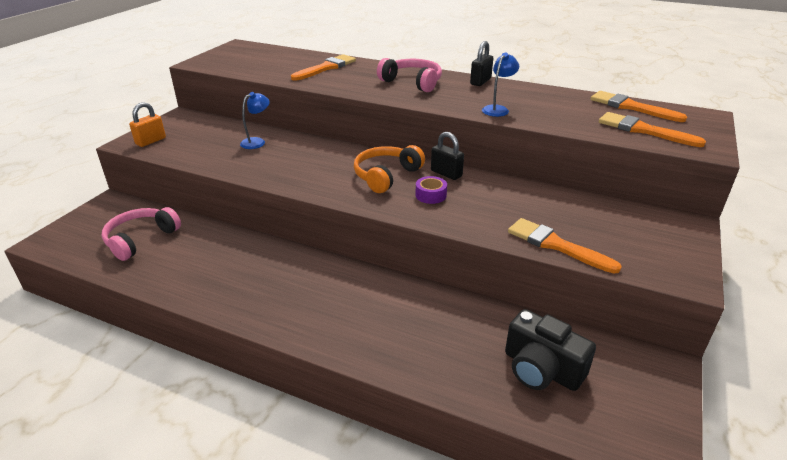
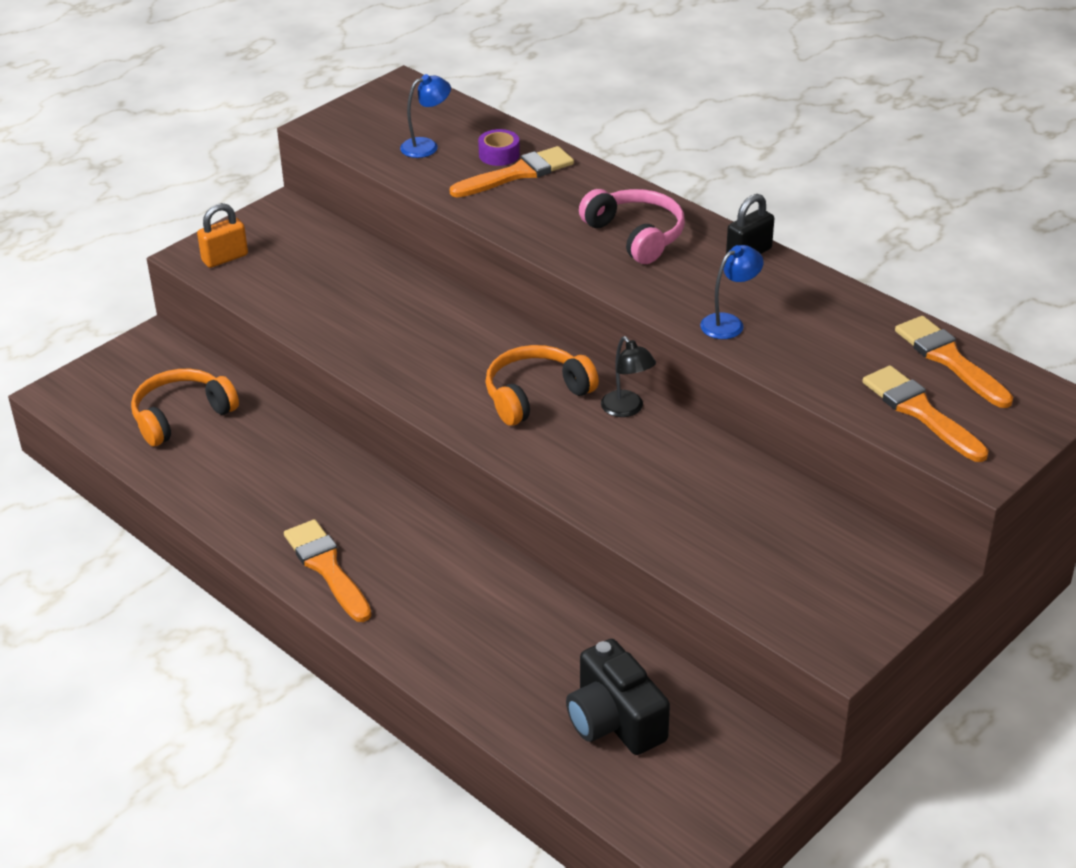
camera: 20 degrees right, 5 degrees up
(141, 239) = (181, 416): pink headphones -> orange headphones
(257, 142) = (377, 289): blue lamp -> blue lamp (426, 146)
(430, 195) = (580, 444): purple tape -> purple tape (499, 155)
(446, 173) = (627, 409): black padlock -> black lamp
(556, 245) = (700, 562): orange brush -> orange brush (327, 568)

